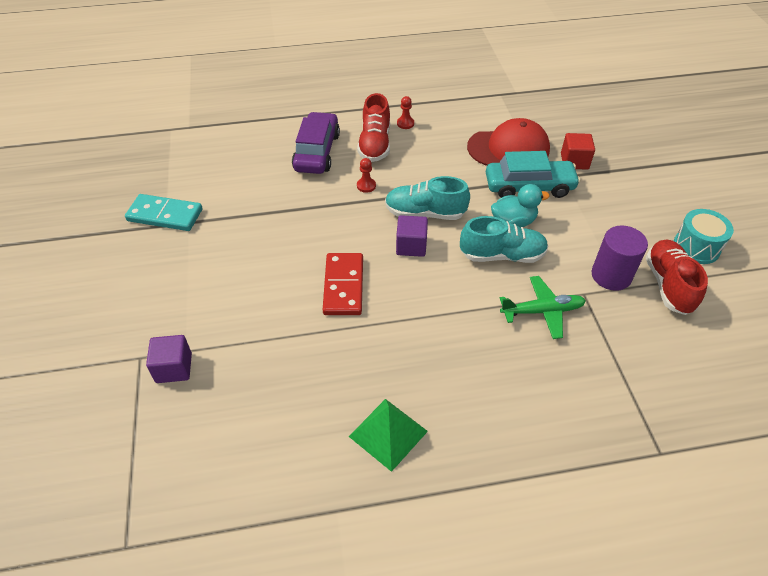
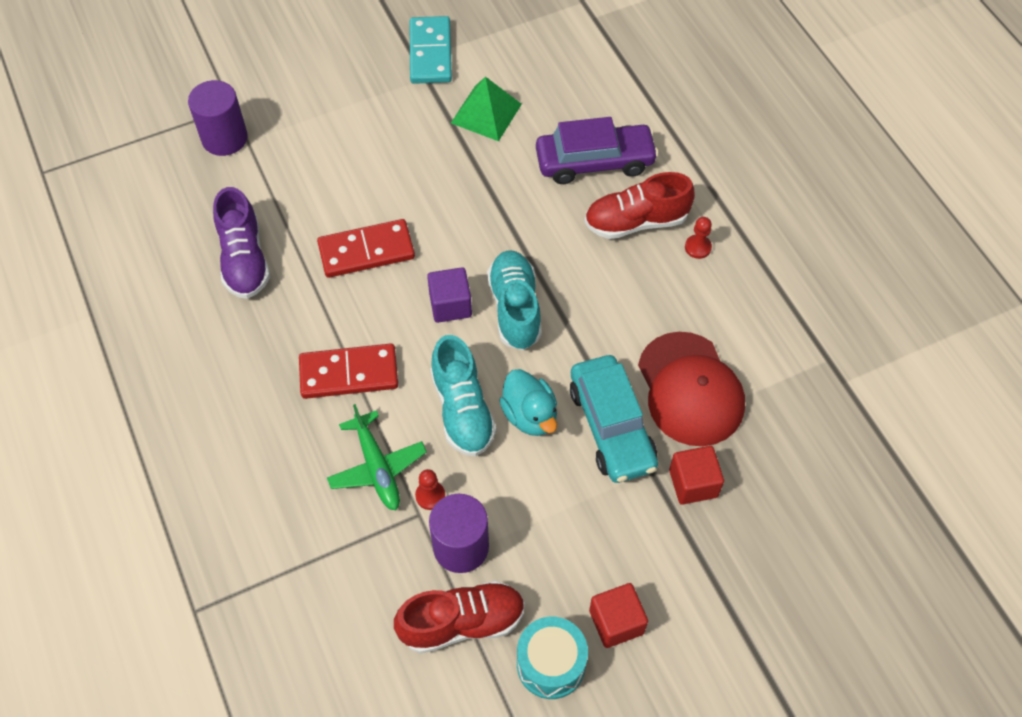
camera: 75 degrees right, 10 degrees up
(174, 368) = (224, 138): purple cube -> purple cylinder
(319, 371) = (244, 259): none -> purple shoe
(366, 186) = (546, 232): red pawn -> red pawn (430, 496)
(388, 433) = (179, 339): green pyramid -> green pyramid (486, 113)
(456, 315) = (349, 374): none -> red domino
(666, 212) = (616, 622): none -> red cube

